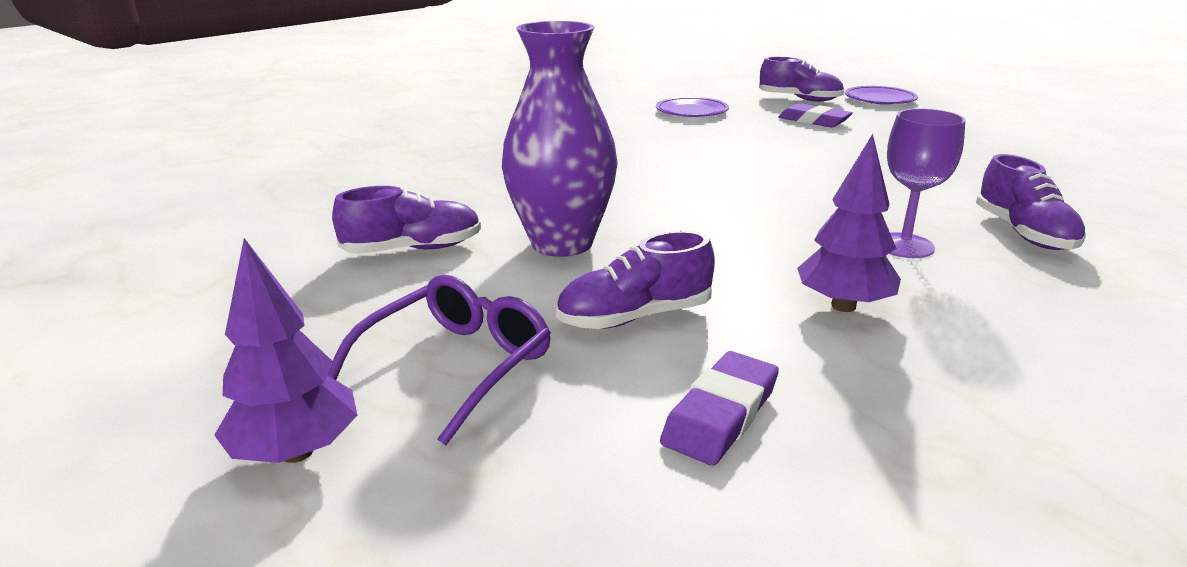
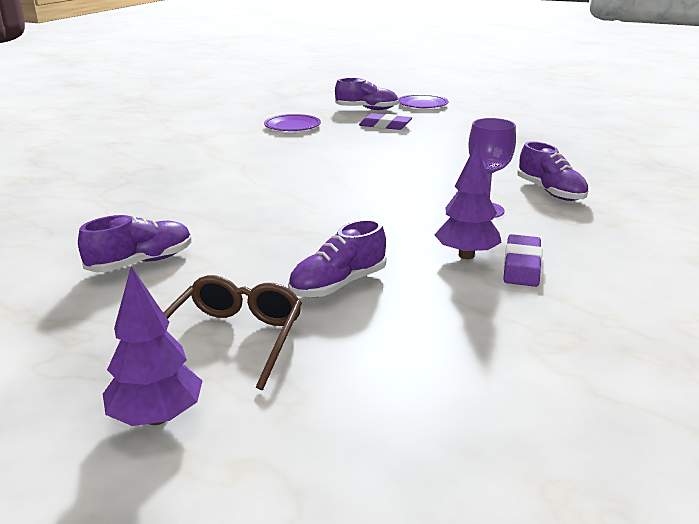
camera: 20 degrees left, 0 degrees up
(456, 365) = (233, 339): purple glasses -> brown glasses
(562, 243) = (255, 241): purple vase -> none
(720, 414) = (426, 335): purple eraser -> purple eraser (521, 265)

